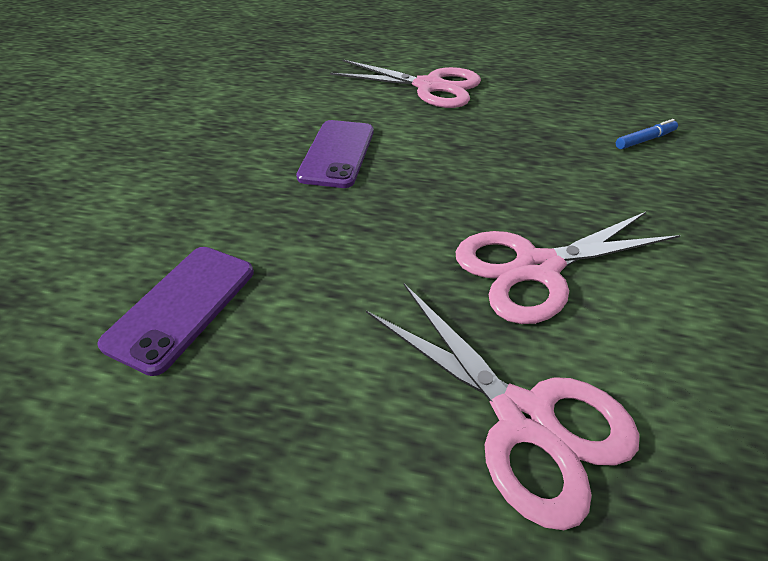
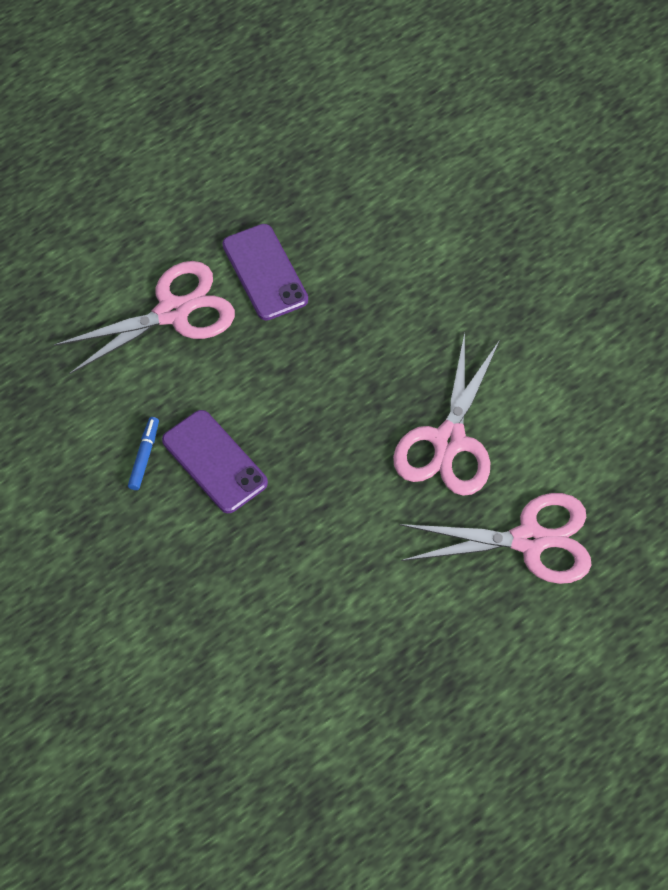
camera: 50 degrees left, 15 degrees up
(182, 306) = (305, 657): purple phone -> purple phone (265, 272)
(644, 140) = (398, 241): blue marker -> blue marker (144, 456)

